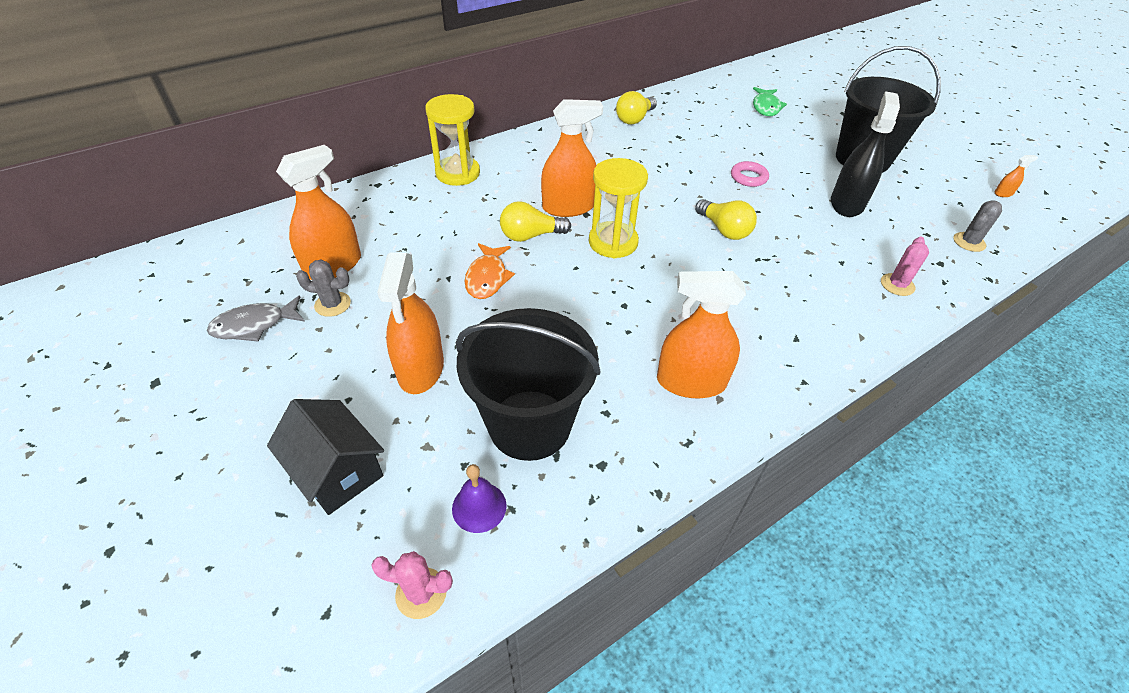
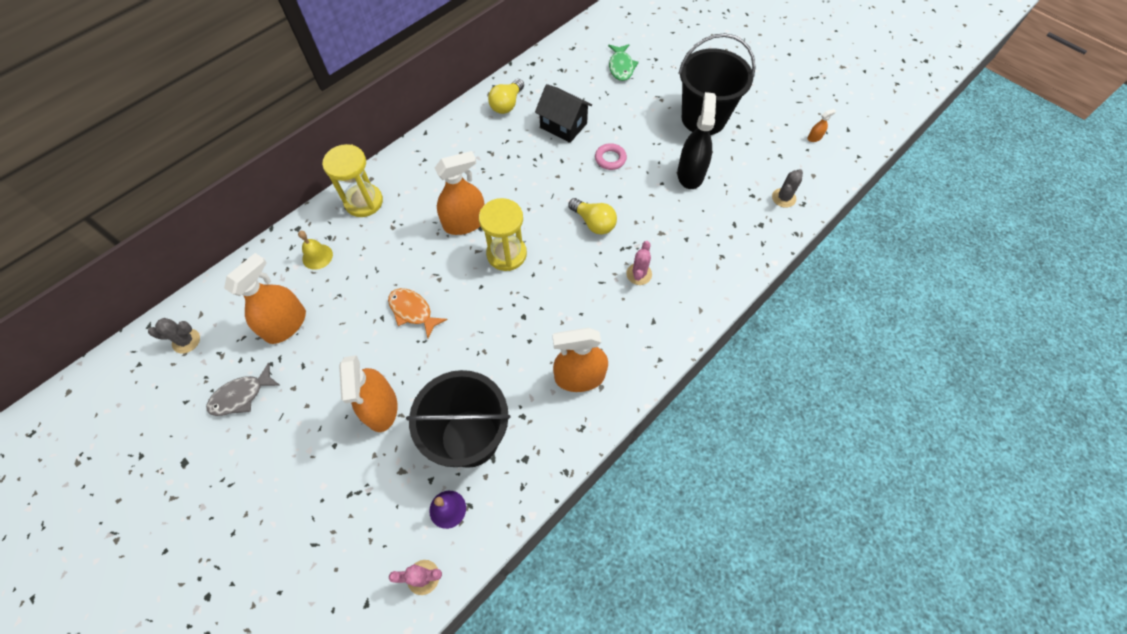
camera: 10 degrees left, 15 degrees up
(332, 304) = (297, 363): grey cactus -> grey cactus (186, 341)
(337, 471) = (344, 504): black house -> black house (563, 125)
(391, 211) = (317, 256): none -> yellow bell
(487, 278) = (413, 311): orange fish -> orange fish turned 135 degrees clockwise
(530, 236) = (439, 260): yellow light bulb -> none
(897, 285) = (727, 254): pink cactus -> pink cactus (639, 274)

